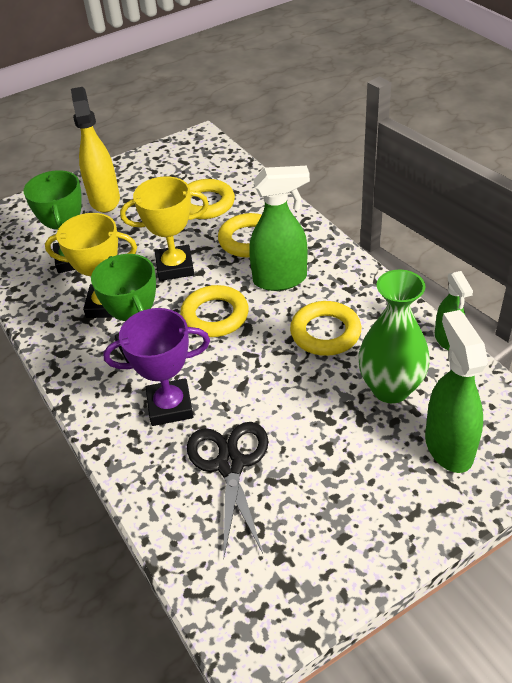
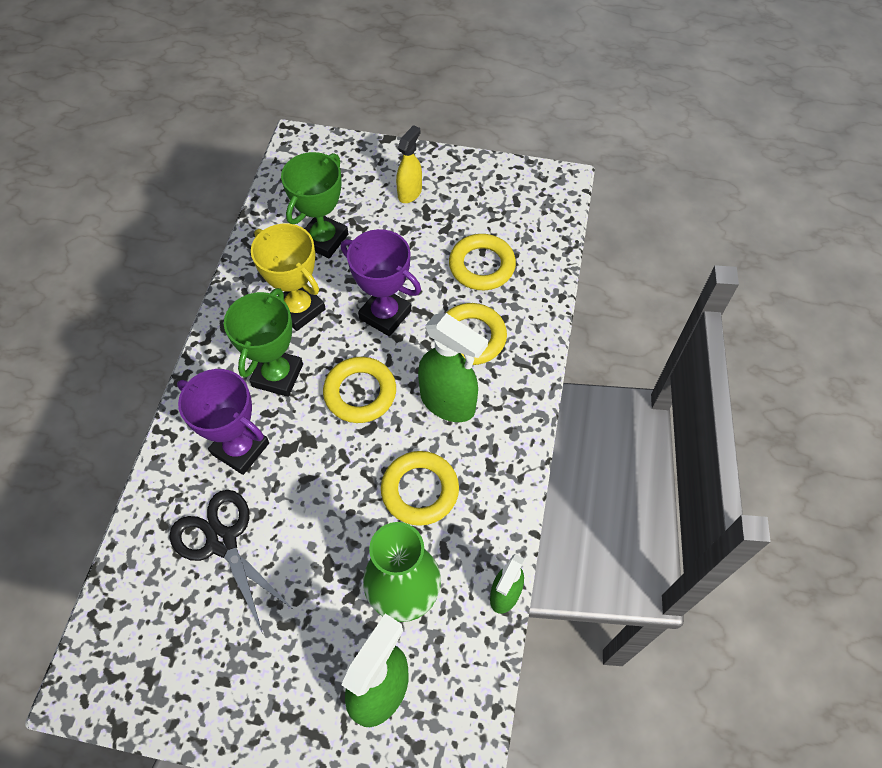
camera: 40 degrees right, 15 degrees up
(104, 199) = (410, 193): yellow spray bottle -> yellow spray bottle, size x0.61
(175, 267) = (385, 314): yellow trophy -> purple trophy
(230, 465) = (222, 541): black scissors -> black scissors turned 75 degrees counterclockwise

